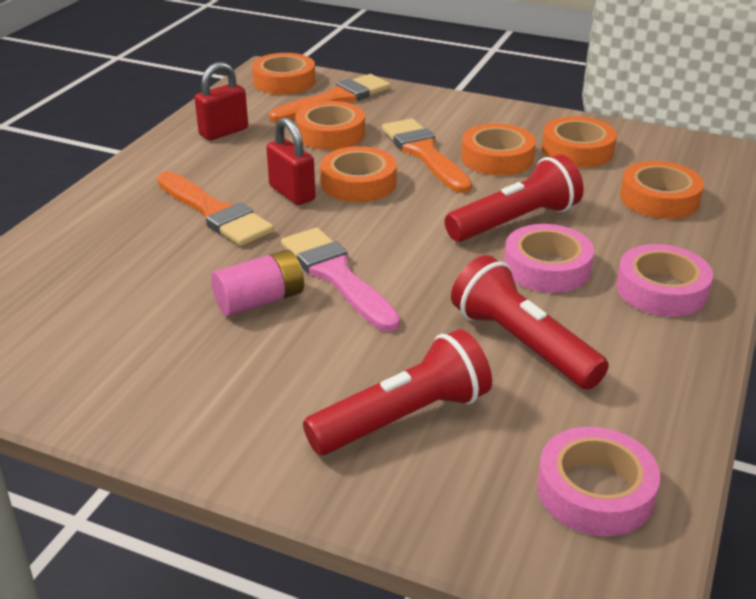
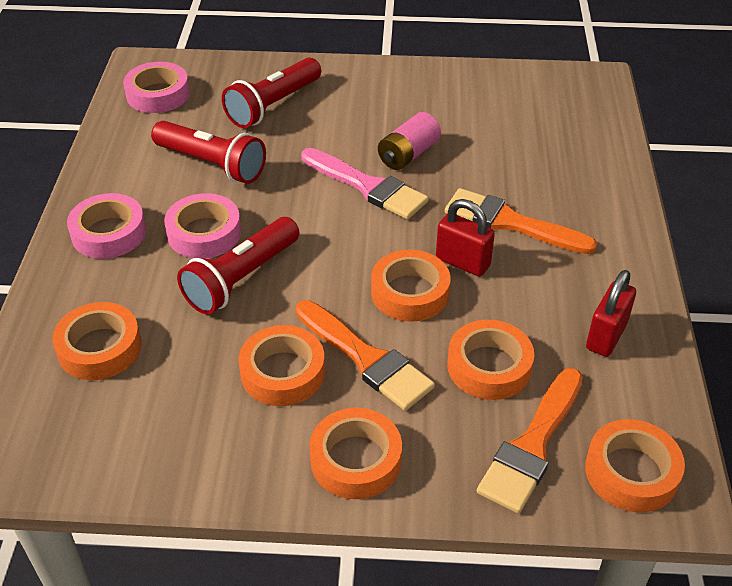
camera: 160 degrees right, 10 degrees up
(577, 150) = (192, 413): orange tape -> orange tape (356, 460)

